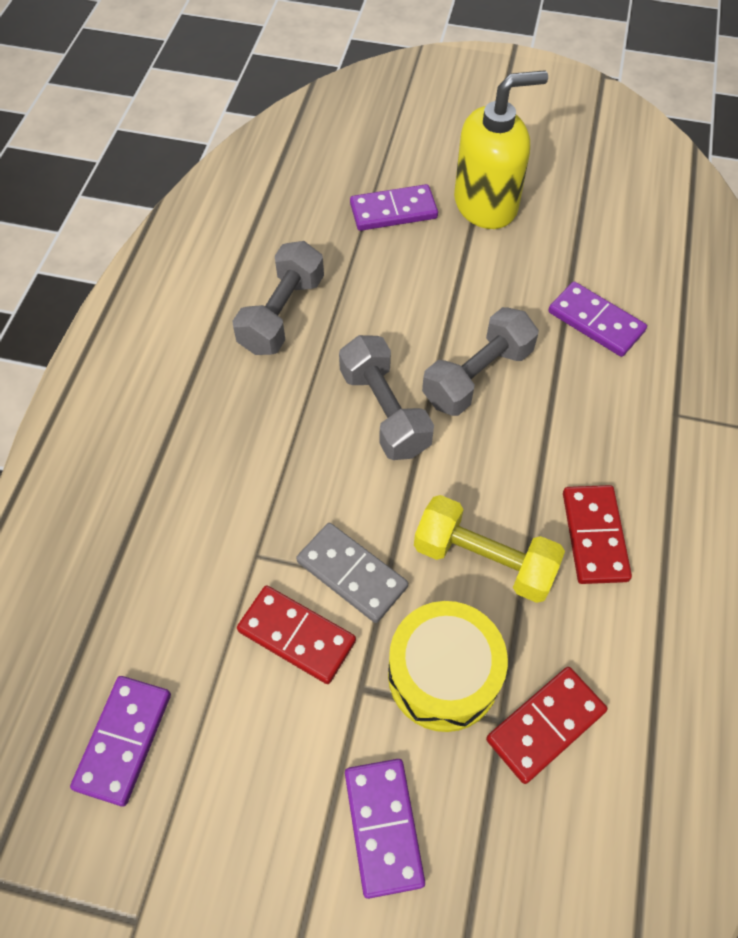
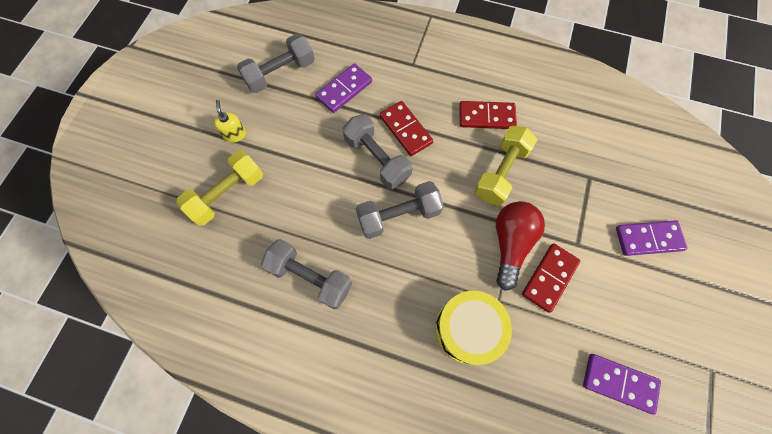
camera: 85 degrees left, 10 degrees up
(351, 574) = (510, 244): grey domino -> red light bulb
(393, 211) = (227, 194): purple domino -> yellow dumbbell
(443, 675) = (567, 201): yellow drum -> yellow drum (468, 329)
(486, 204) = (235, 134): yellow soap dispenser -> yellow soap dispenser, size x0.44
(545, 725) = (590, 157): red domino -> red domino (406, 130)
(603, 239) = (280, 73): none -> grey dumbbell

